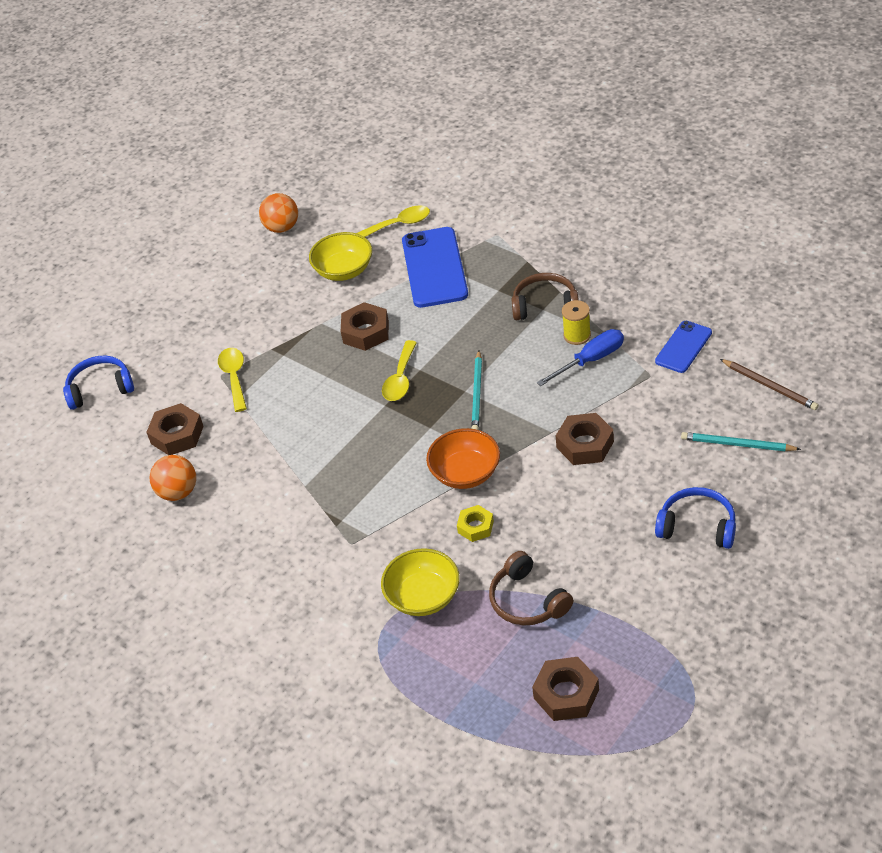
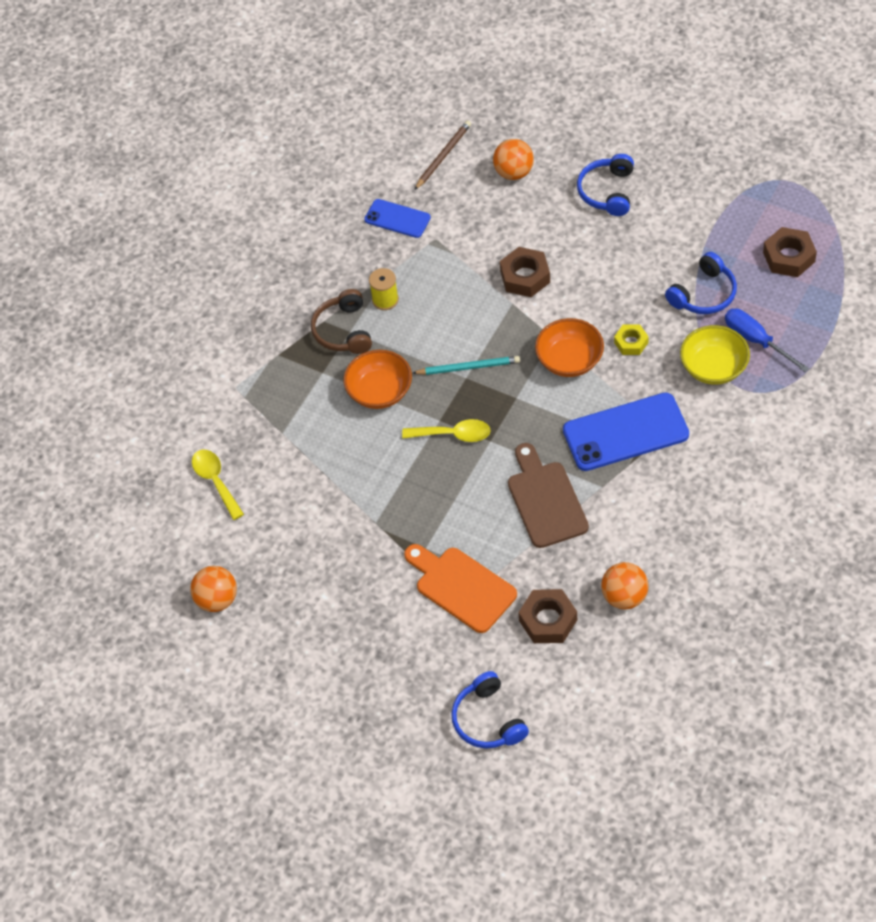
camera: 100 degrees left, 10 degrees up
(234, 377) = (461, 587): yellow spoon -> orange cutting board
(304, 442) = (545, 500): none -> brown cutting board
(344, 270) = (291, 519): yellow bowl -> none
(366, 332) = (387, 478): brown nut -> none
(434, 268) = (287, 434): blue phone -> blue phone (625, 432)
(465, 329) = (380, 391): none -> orange bowl
(527, 601) = (704, 294): brown headphones -> blue headphones
(590, 360) = (418, 285): blue screwdriver -> blue screwdriver (756, 340)
(738, 444) = (514, 172): turquoise pencil -> orange ball

